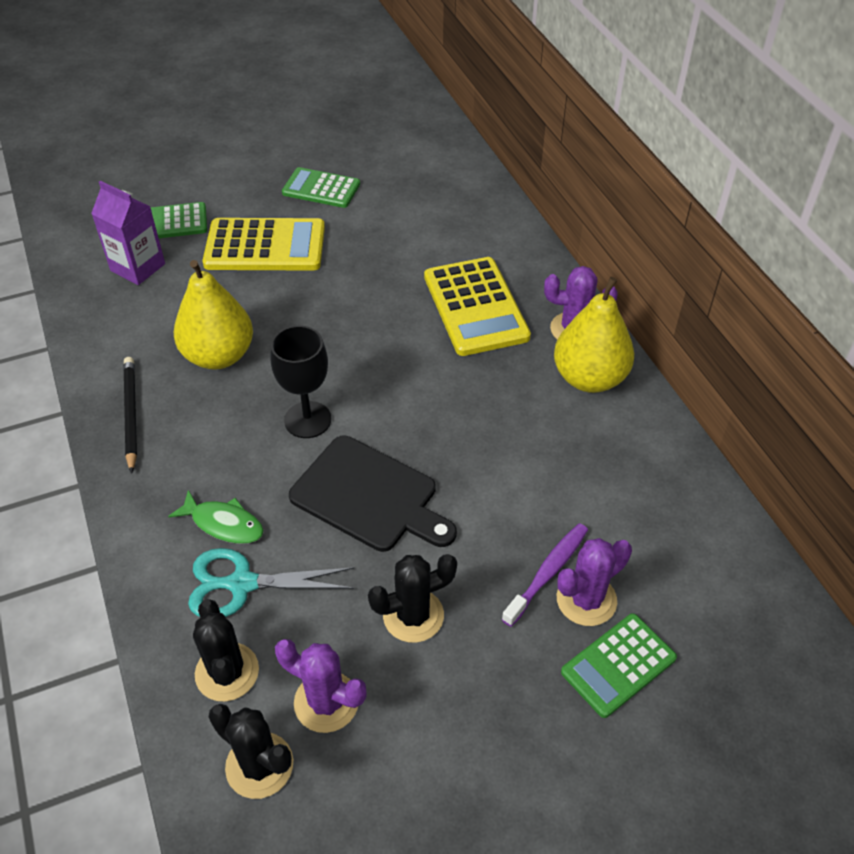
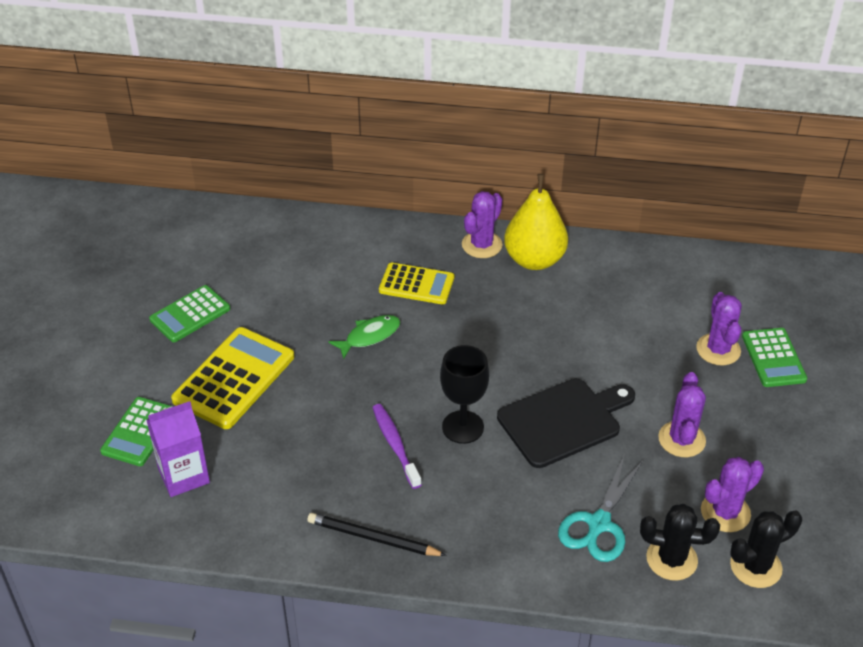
camera: 60 degrees left, 5 degrees down
(219, 355) = (348, 457): yellow pear -> none
(224, 524) = (534, 515): green fish -> green fish (369, 336)
(413, 615) = (681, 439): black cactus -> purple cactus
(475, 307) = (416, 284): yellow calculator -> yellow calculator, size x0.64
(548, 572) = (686, 358): purple toothbrush -> purple toothbrush (395, 445)

